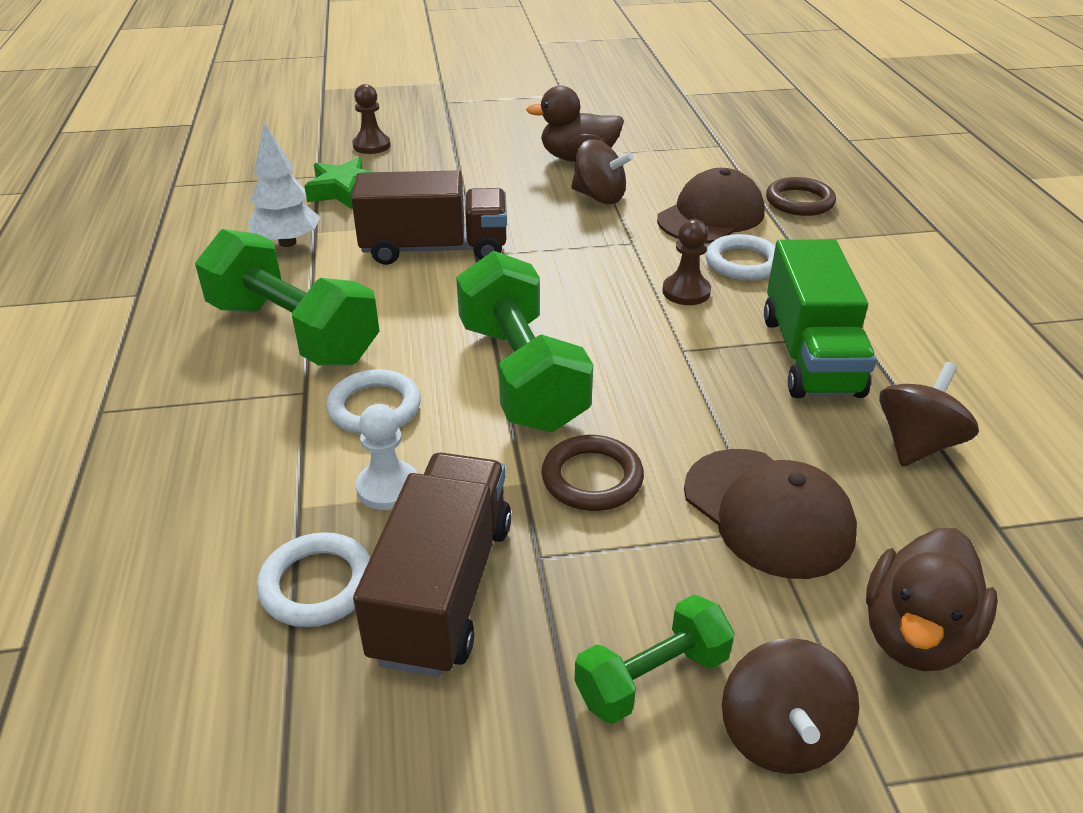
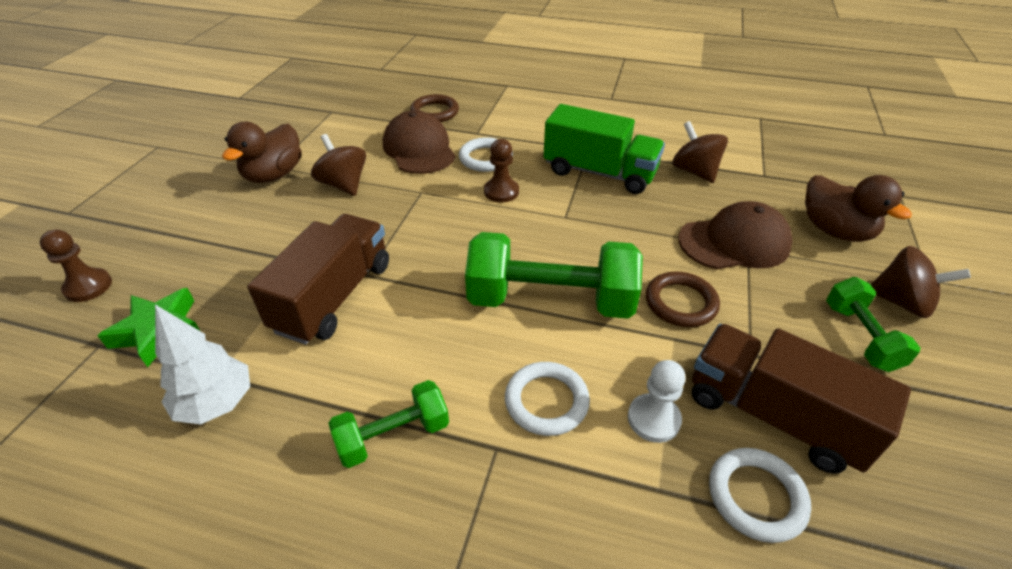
camera: 65 degrees left, 5 degrees up
(293, 332) = (393, 436): green dumbbell -> green dumbbell, size x0.54
(599, 197) = (344, 185): brown spinning top -> brown spinning top turned 90 degrees counterclockwise

